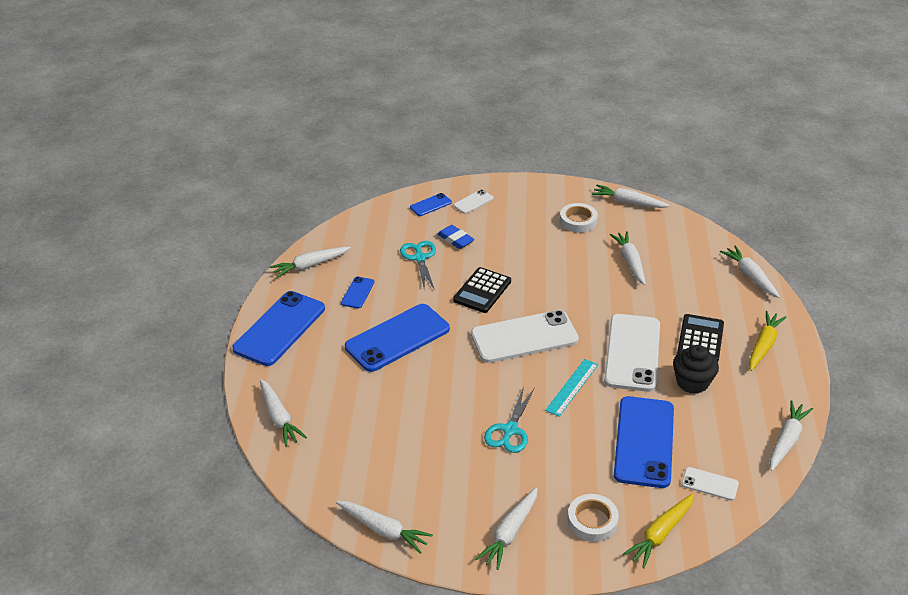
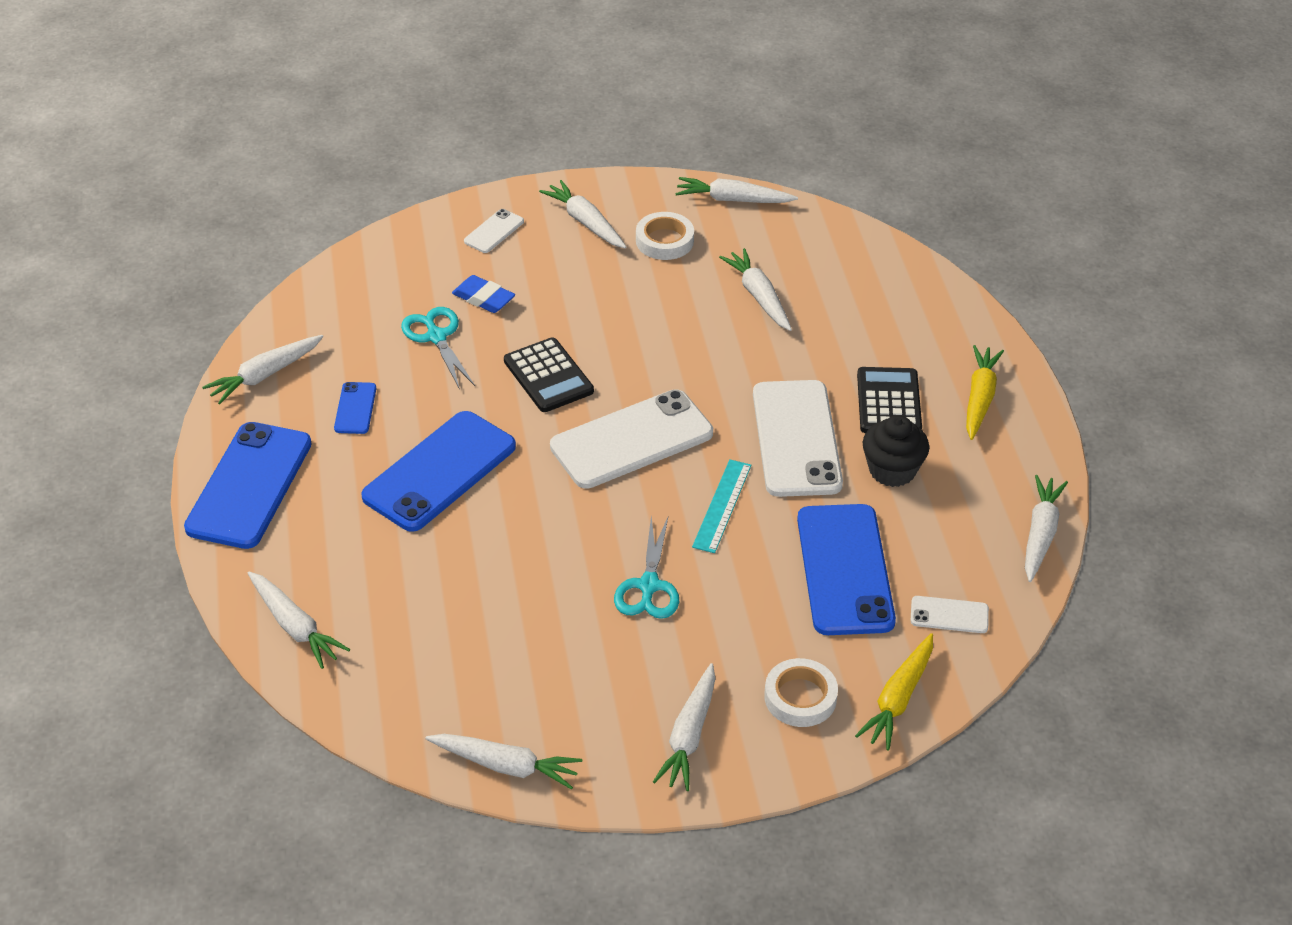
camera: 15 degrees left, 5 degrees up
(430, 205) = (427, 245): blue phone -> none
(482, 291) = (548, 376): black calculator -> black calculator turned 45 degrees counterclockwise
(750, 276) = (938, 294): white carrot -> white carrot (585, 222)

